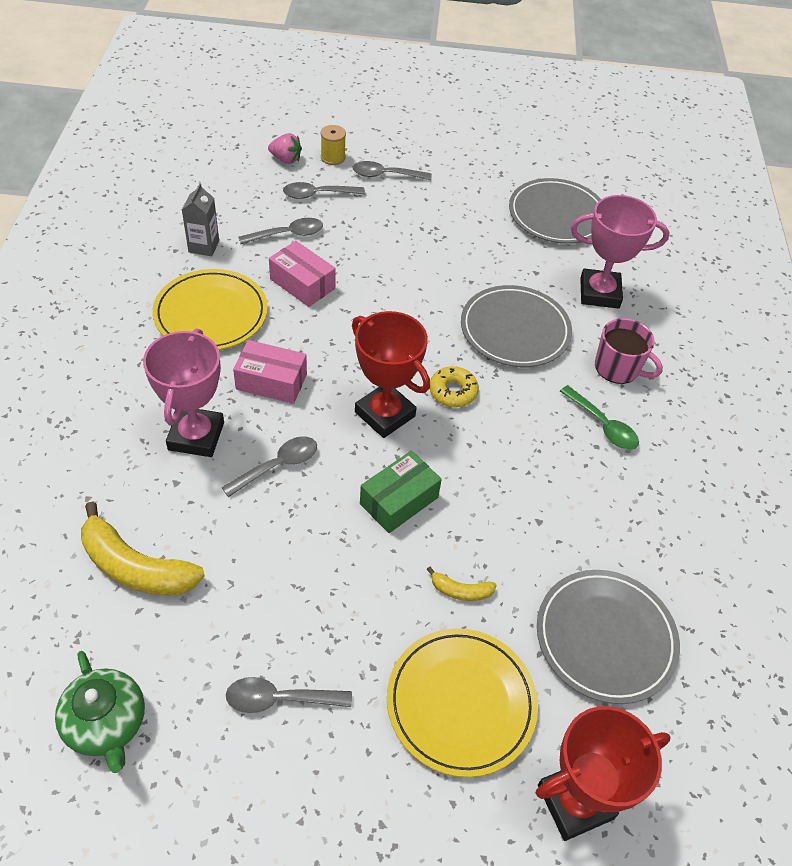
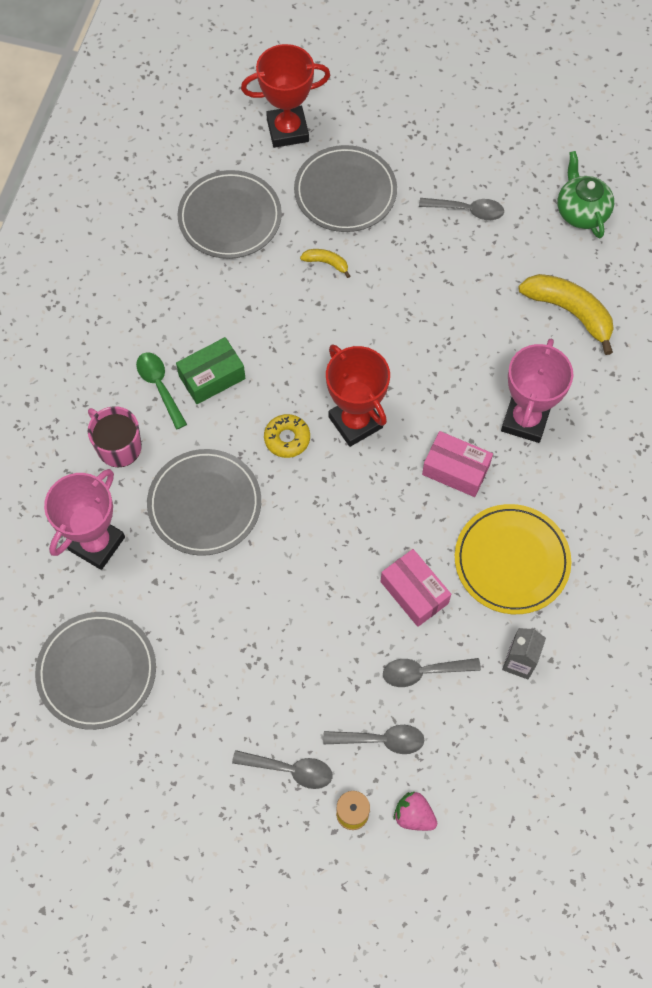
camera: 165 degrees left, 15 degrees up
(277, 466) = (456, 383): grey spoon -> none
(399, 501) = (359, 339): green box -> green box (212, 377)
(461, 703) = (345, 192): yellow plate -> grey plate
(599, 293) = (96, 543): pink trophy -> pink trophy turned 75 degrees counterclockwise

